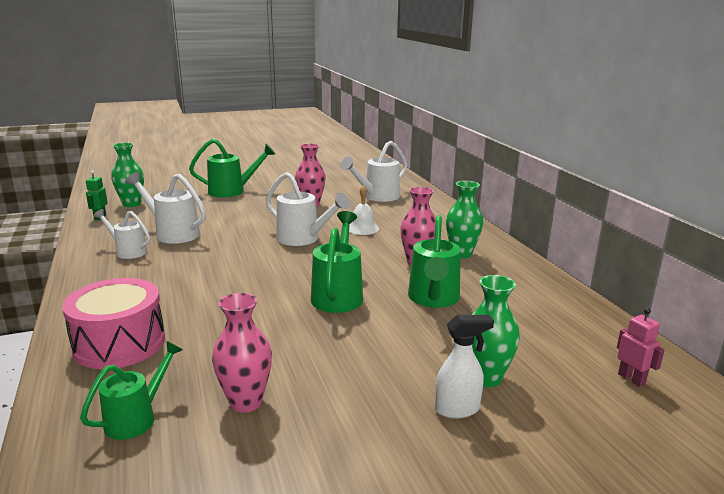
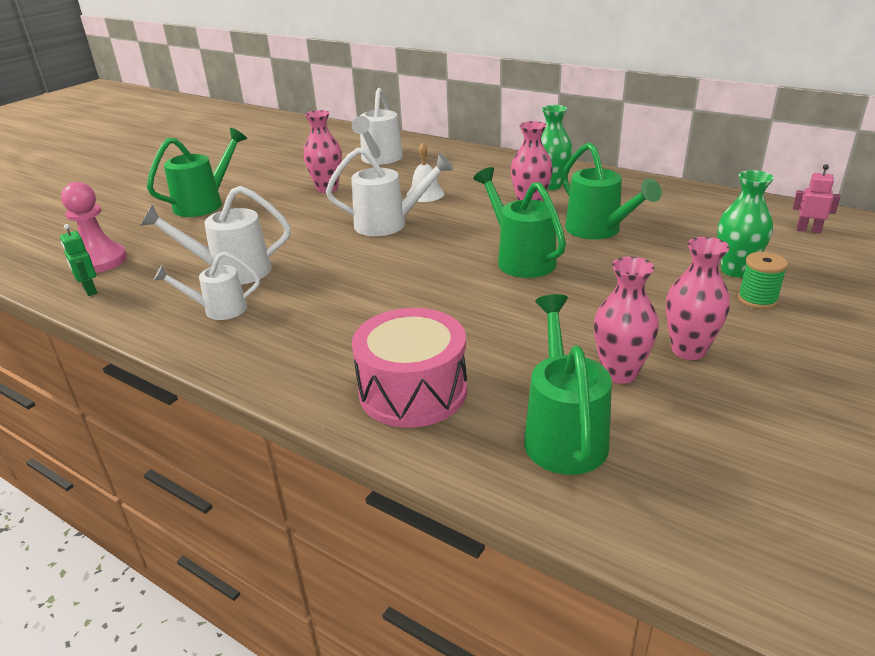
camera: 35 degrees left, 10 degrees up
(131, 204) = (100, 261): green vase -> pink pawn
(136, 418) = (563, 434): green watering can -> green watering can, size x1.54
(323, 415) = (688, 350): none -> pink vase
(458, 409) = (757, 299): white spray bottle -> green spool

